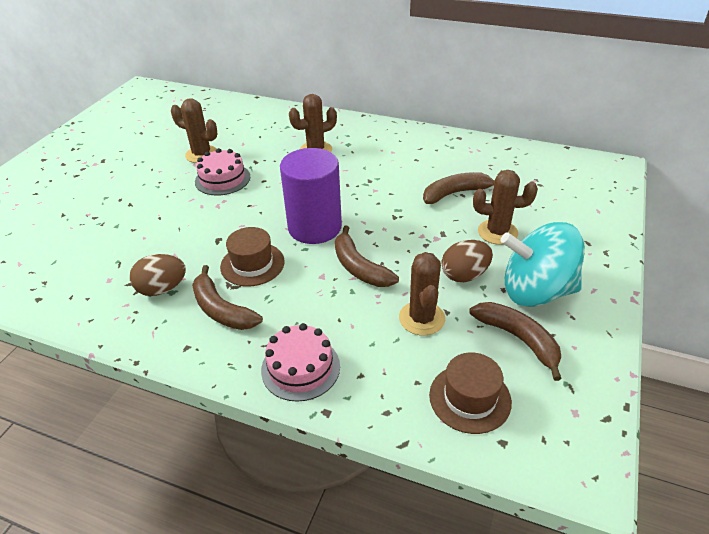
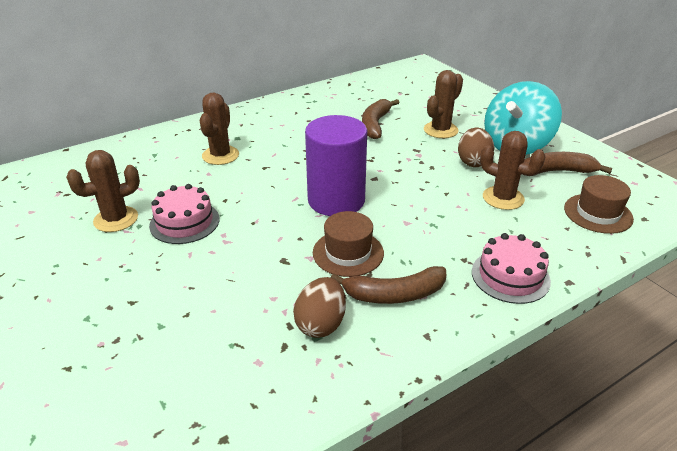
camera: 55 degrees left, 5 degrees down
(359, 267) = (416, 200): brown banana -> none

